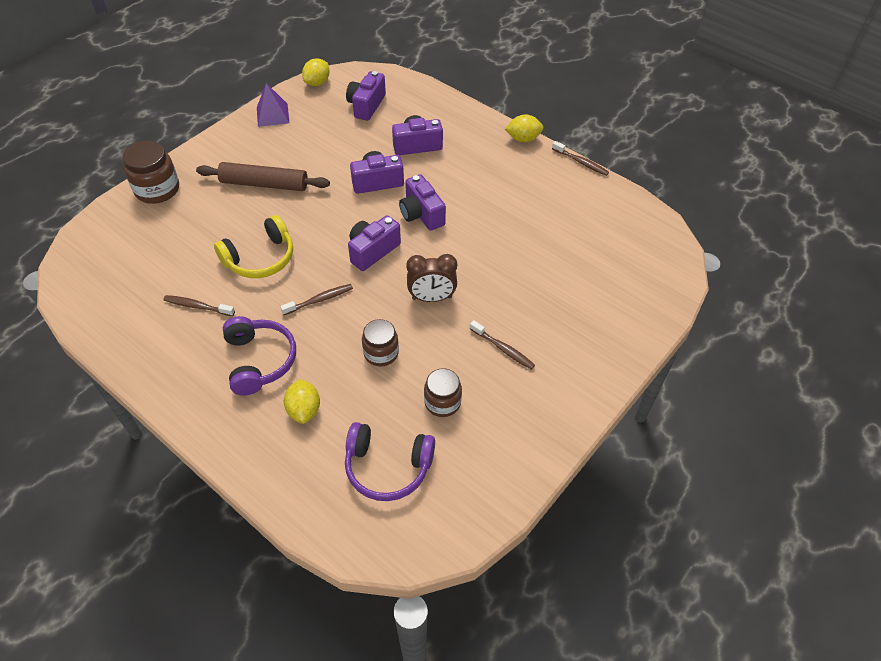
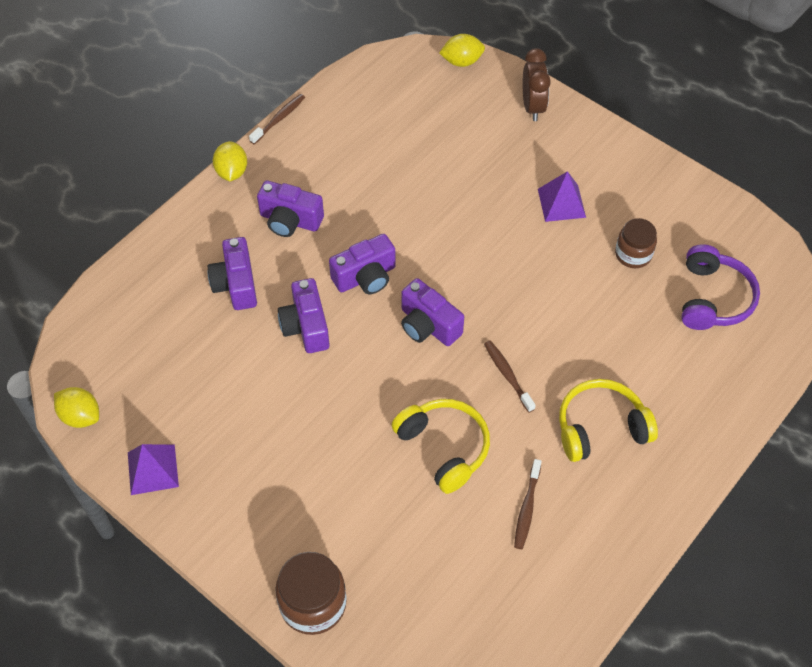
camera: 90 degrees left, 5 degrees up
(260, 360) = (600, 427): purple headphones -> yellow headphones
(264, 184) = (305, 461): brown rolling pin -> none
(304, 410) = (659, 376): yellow lemon -> yellow lemon (462, 61)
(366, 105) = (144, 347): purple camera -> purple camera (290, 220)
(381, 353) = (578, 310): brown jar -> none
(432, 298) = (498, 265): brown clock -> brown clock (533, 107)
(503, 349) = (561, 203): brown toothbrush -> purple pyramid

